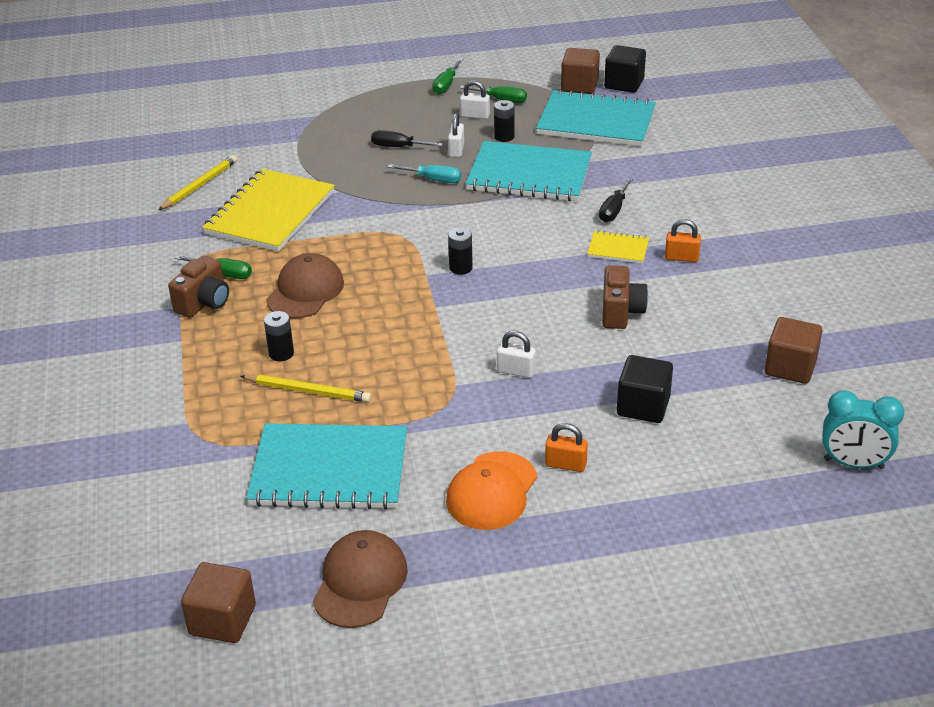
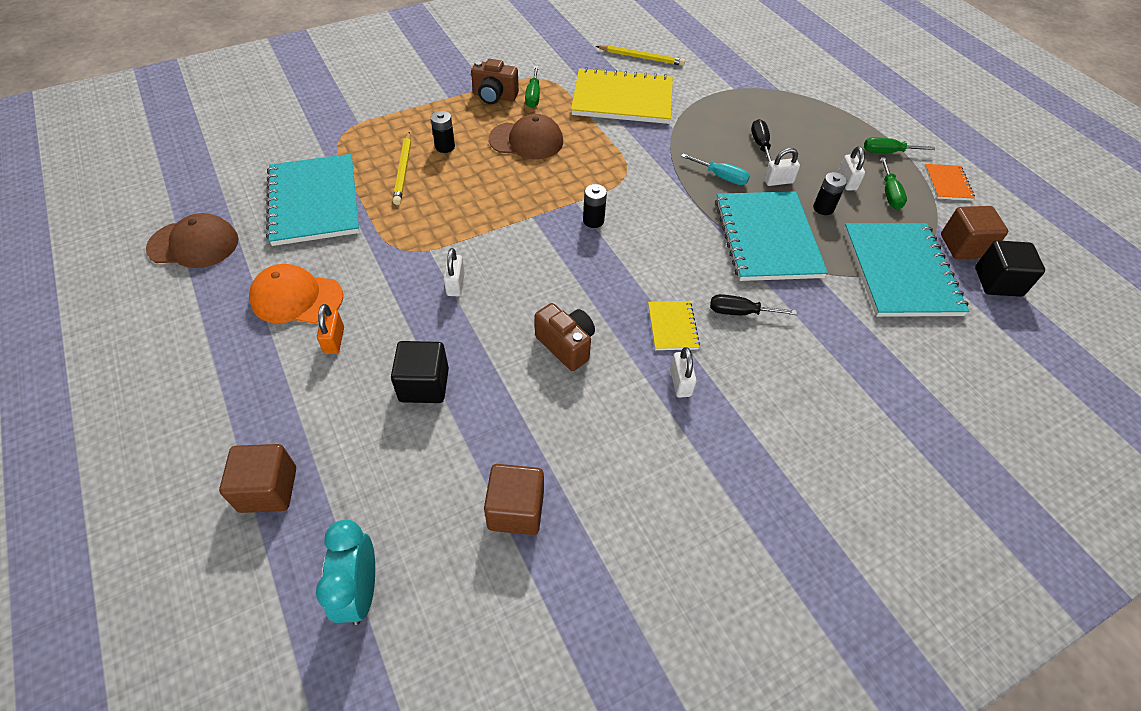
camera: 70 degrees right, 15 degrees up
(222, 620) = (161, 187): brown cube -> brown cube (268, 489)
(434, 179) = (721, 177): turquoise screwdriver -> turquoise screwdriver turned 60 degrees counterclockwise
(502, 69) = (948, 183): none -> orange notebook
(621, 312) = (566, 345): brown camera -> brown camera turned 120 degrees counterclockwise
(681, 258) = (680, 382): orange padlock -> white padlock

